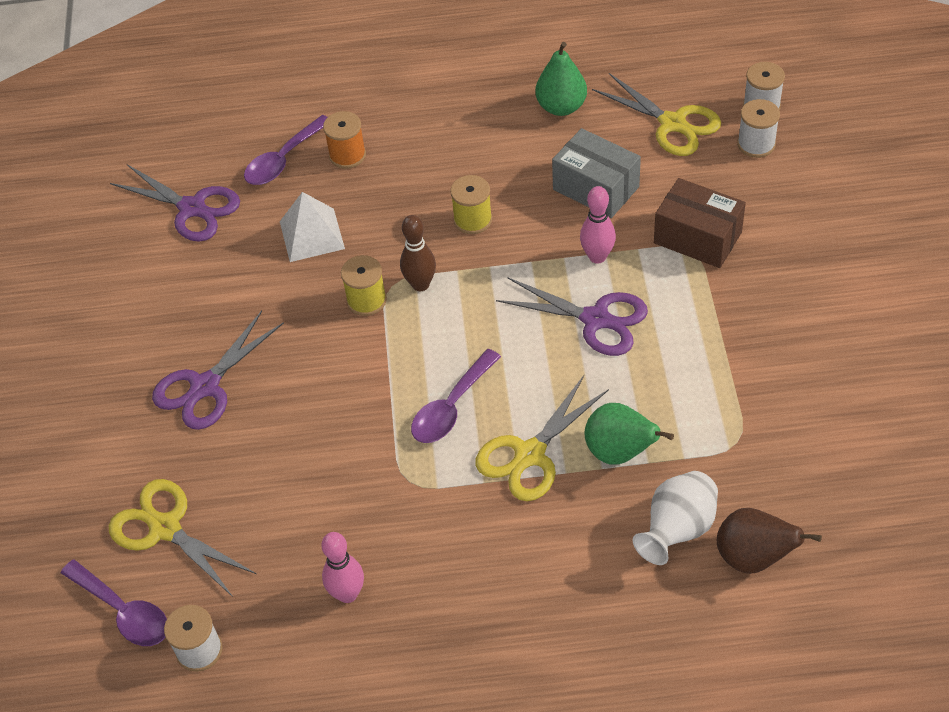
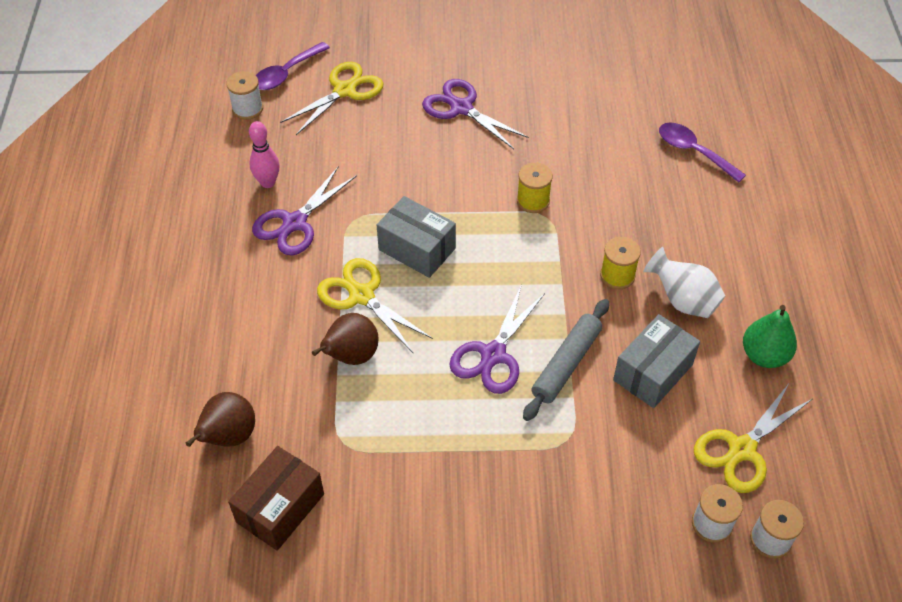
camera: 90 degrees right, 0 degrees up
(192, 208) = (640, 98): purple scissors -> purple scissors (294, 223)
(312, 234) = (607, 168): white pyramid -> none
(347, 155) = (698, 193): orange spool -> none
(420, 284) = (546, 236): brown bowling pin -> none
(451, 407) = (417, 249): purple spoon -> grey box
(597, 257) = (566, 364): pink bowling pin -> grey rolling pin
(619, 452) = (351, 356): green pear -> brown pear
(677, 530) = (268, 386): white vase -> white vase (682, 300)
(697, 237) = (583, 449): brown box -> brown box (280, 508)

